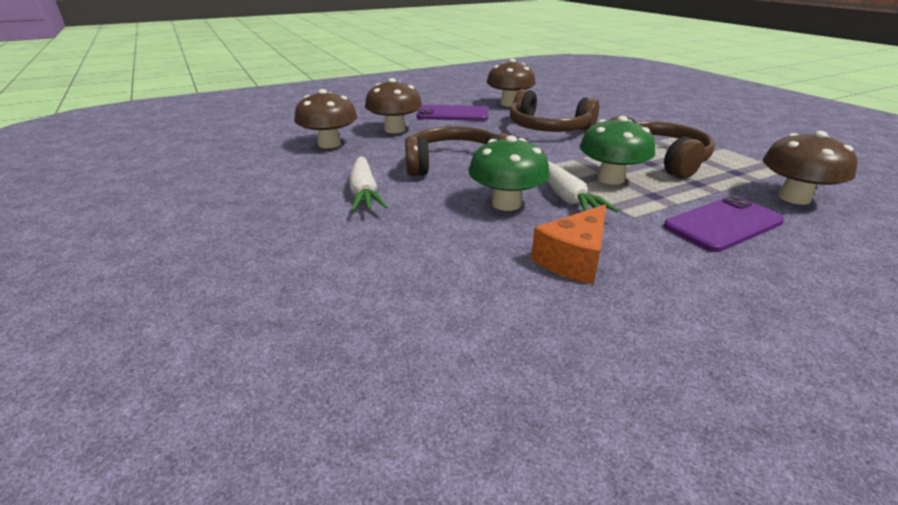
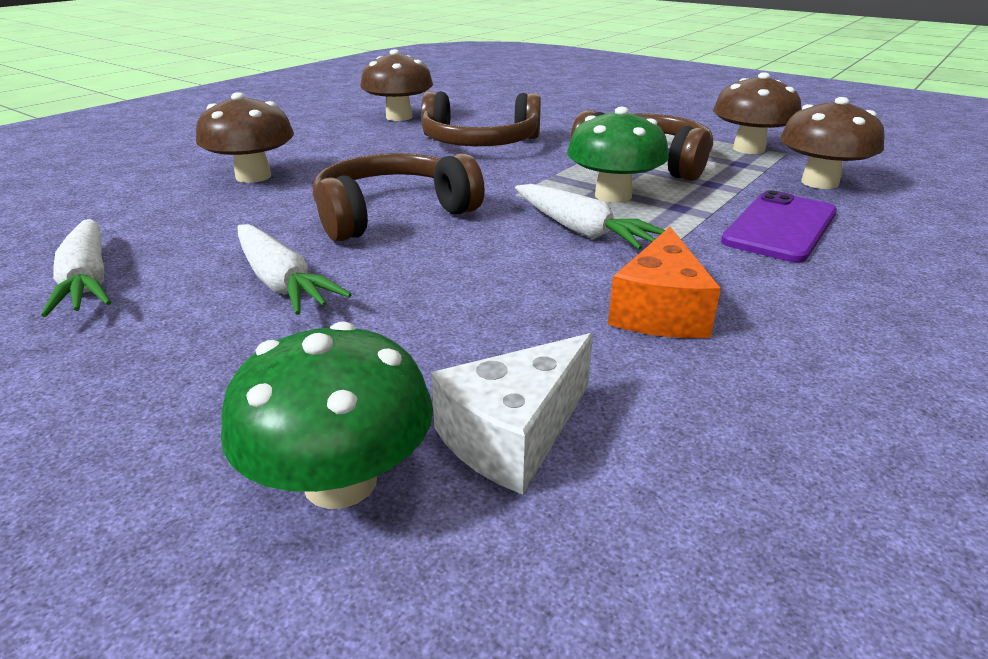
camera: 25 degrees left, 0 degrees up
(275, 173) = (88, 281): none -> white carrot
(329, 144) = (155, 216): brown mushroom -> brown mushroom (749, 149)
(419, 305) = (513, 435): none -> white cheese
(453, 114) = (327, 141): purple phone -> none
(506, 204) = (510, 254): green mushroom -> green mushroom (340, 481)

